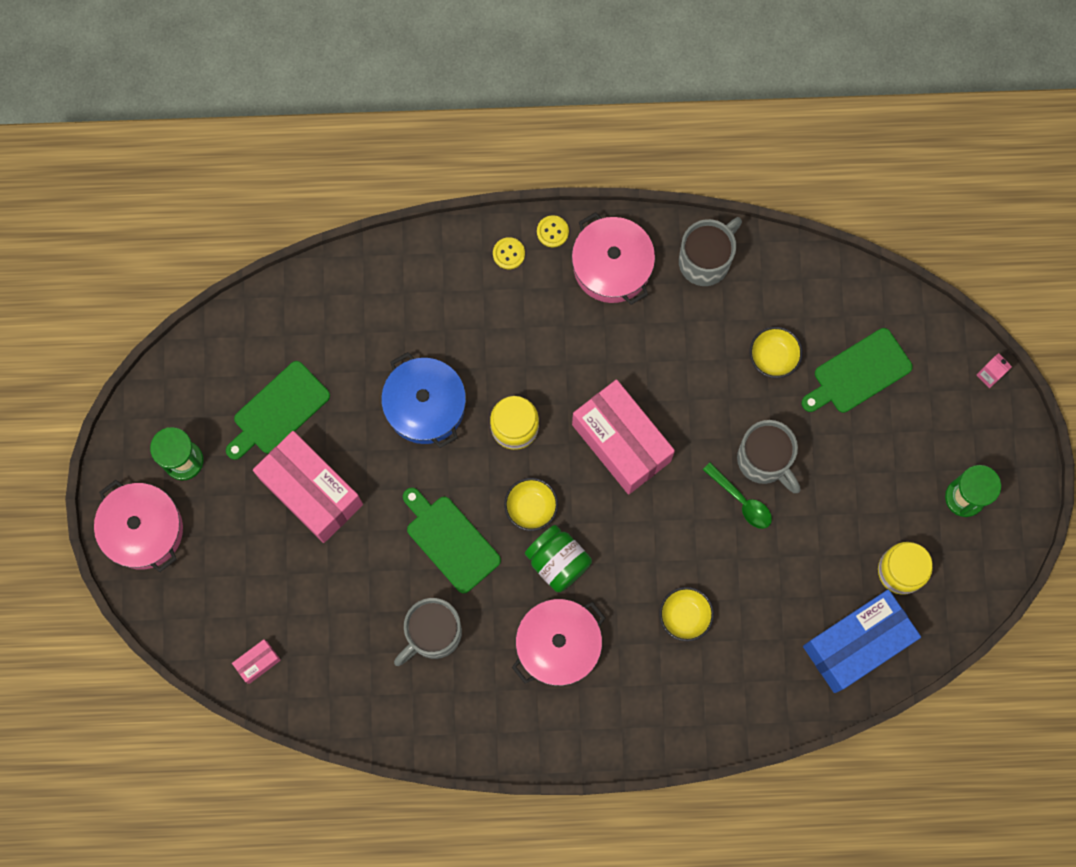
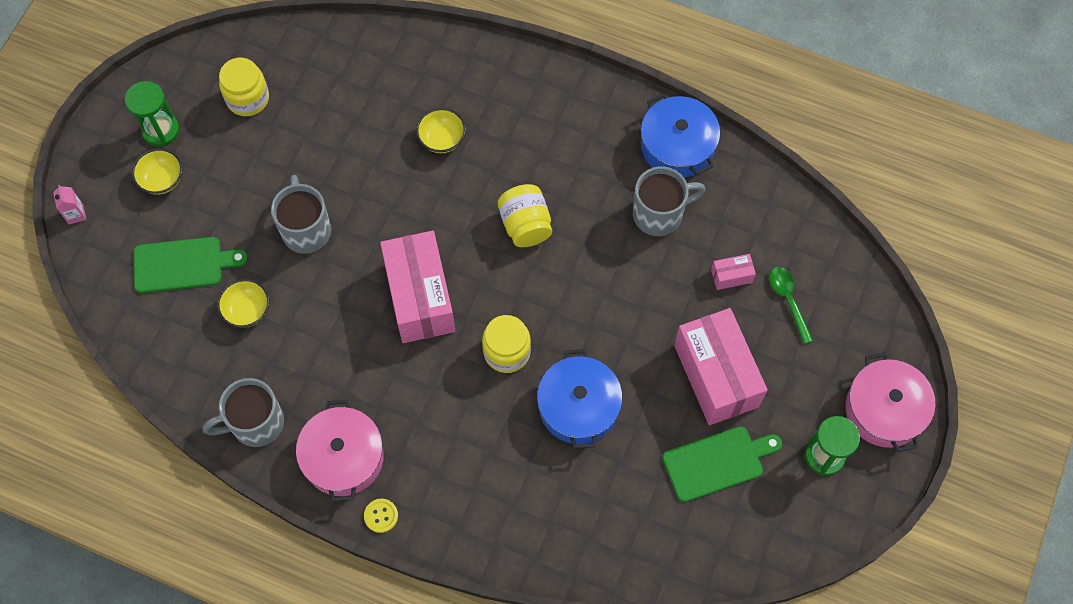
camera: 155 degrees left, 10 degrees down
(258, 662) = (821, 255): pink box -> pink box (731, 276)
(447, 718) = (677, 146): none -> blue pot
(450, 540) = (610, 281): green cutting board -> none
(508, 253) = (433, 513): yellow button -> none
(531, 507) = (526, 278): yellow bowl -> yellow bowl (162, 180)
(558, 562) = (525, 225): green jar -> yellow jar
(558, 645) = (558, 161): pink pot -> none
(741, 500) = (344, 206): green spoon -> green spoon (788, 301)
(856, 644) = (317, 62): blue box -> none

